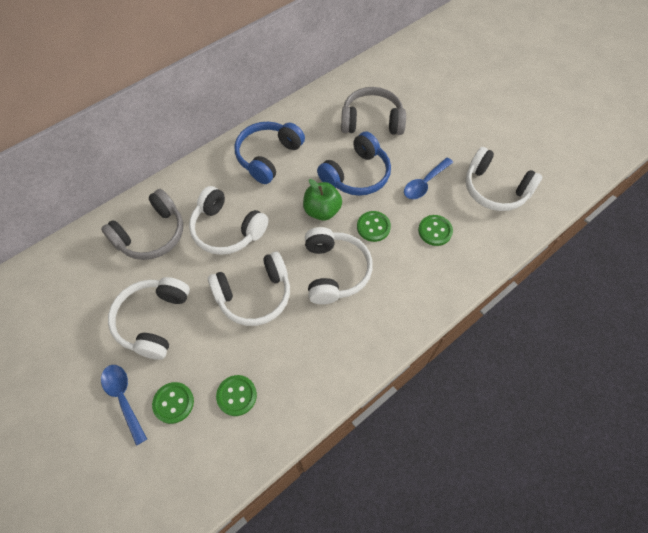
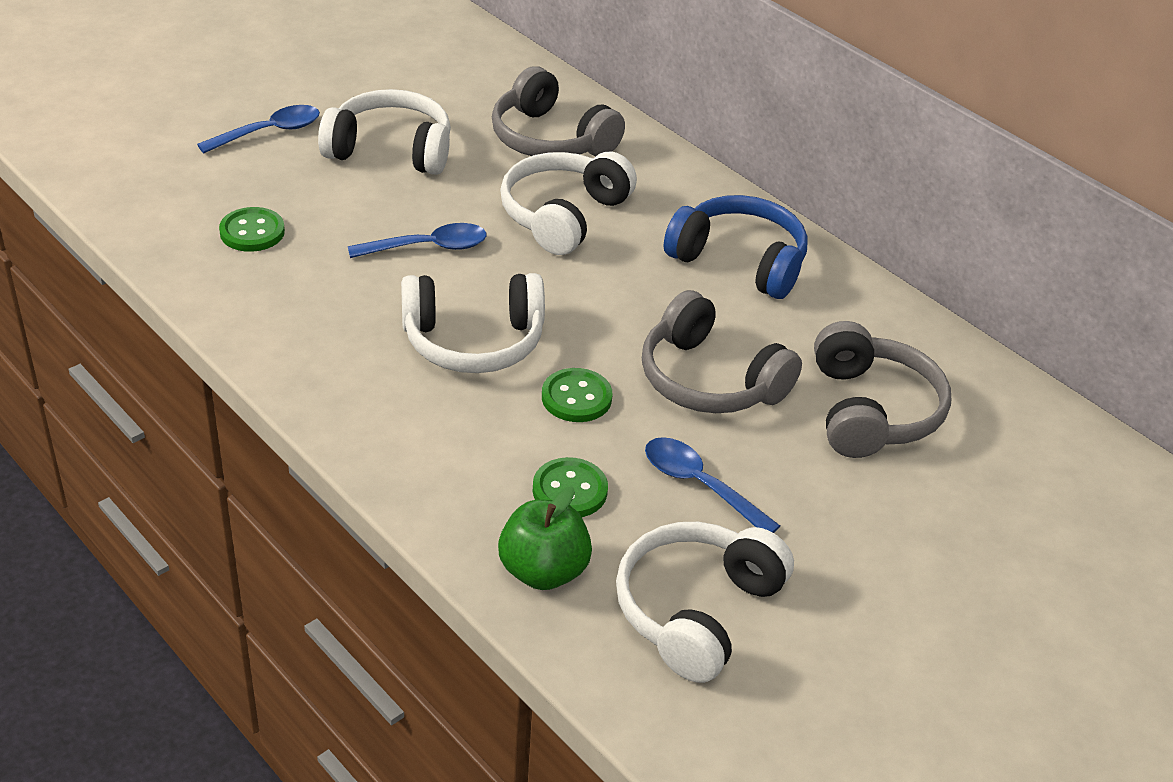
camera: 85 degrees right, 20 degrees down
(173, 403) = (253, 174): green button -> none
(254, 295) = (428, 247): white headphones -> blue spoon
(322, 211) = (612, 329): green apple -> green apple (543, 571)
(356, 175) = (709, 380): blue headphones -> grey headphones

